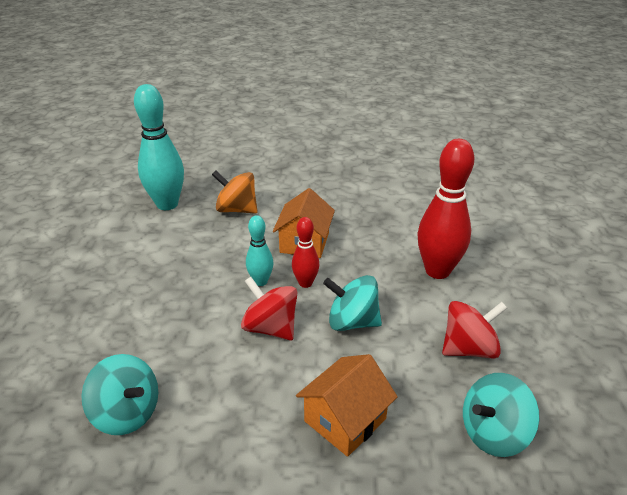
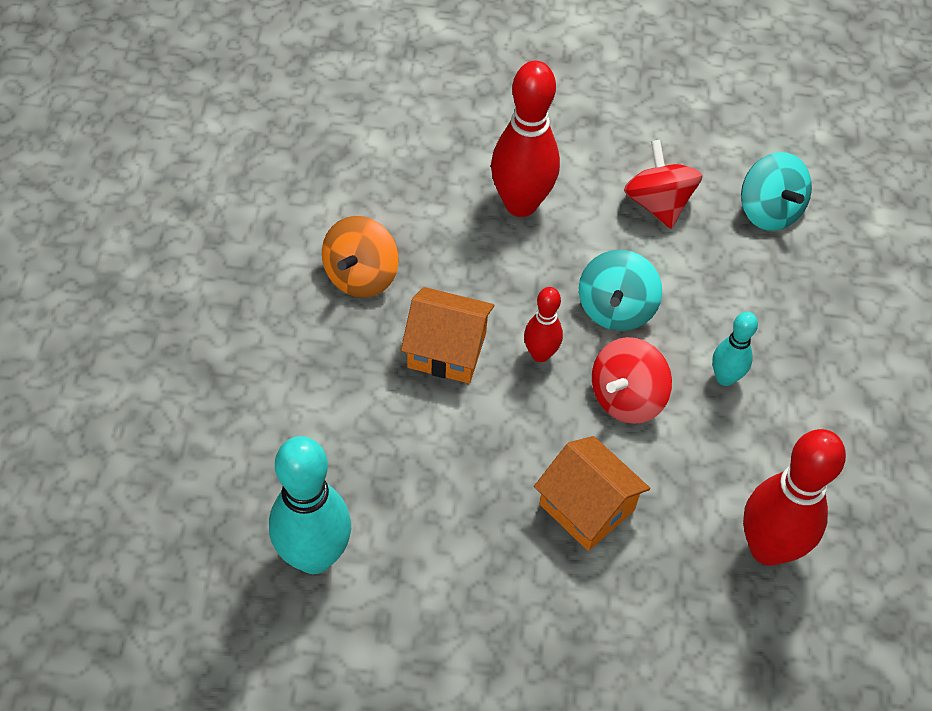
camera: 90 degrees left, 20 degrees up
(127, 413) = (768, 548): turquoise spinning top -> red bowling pin
(237, 209) = (345, 443): orange spinning top -> orange spinning top (361, 275)
(260, 281) = (535, 408): turquoise bowling pin -> turquoise bowling pin (725, 378)
(345, 420) = (762, 331): orange house -> orange house (587, 507)

